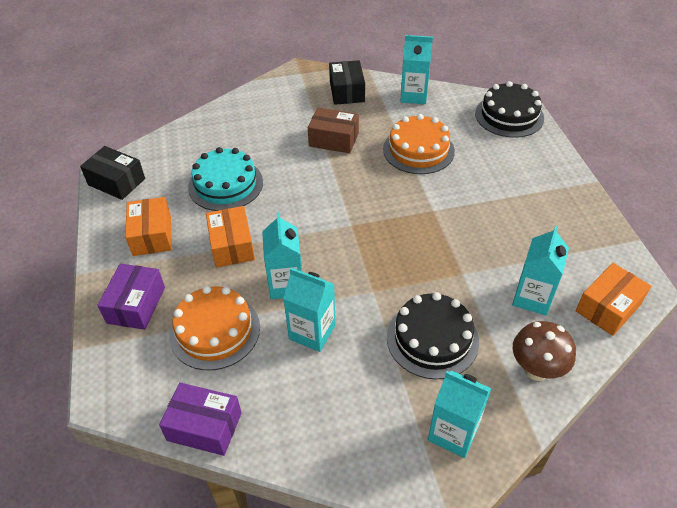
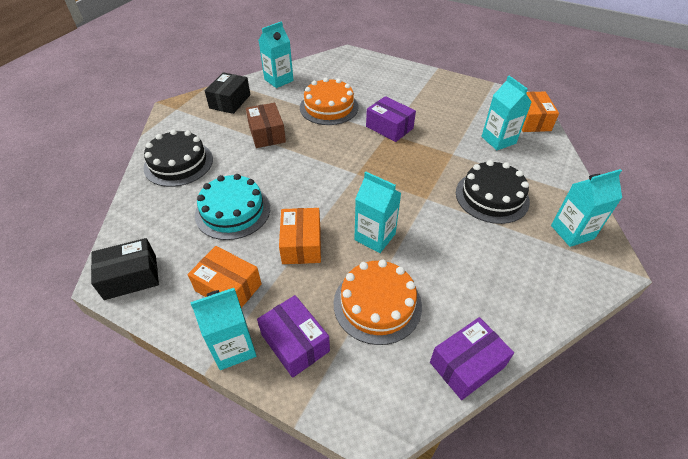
camera: 50 degrees left, 0 degrees up
(232, 245) = (301, 244): orange box -> orange box turned 60 degrees clockwise
(312, 332) = (433, 249): turquoise carton -> turquoise carton (234, 347)
(333, 139) = (267, 134): brown box -> brown box turned 75 degrees counterclockwise
(347, 91) = (230, 101): black box -> black box turned 75 degrees clockwise
(442, 206) = (389, 127): none -> purple box
(509, 115) = (349, 61): black cake -> black cake (178, 163)
(536, 369) = (551, 171): brown mushroom -> none

